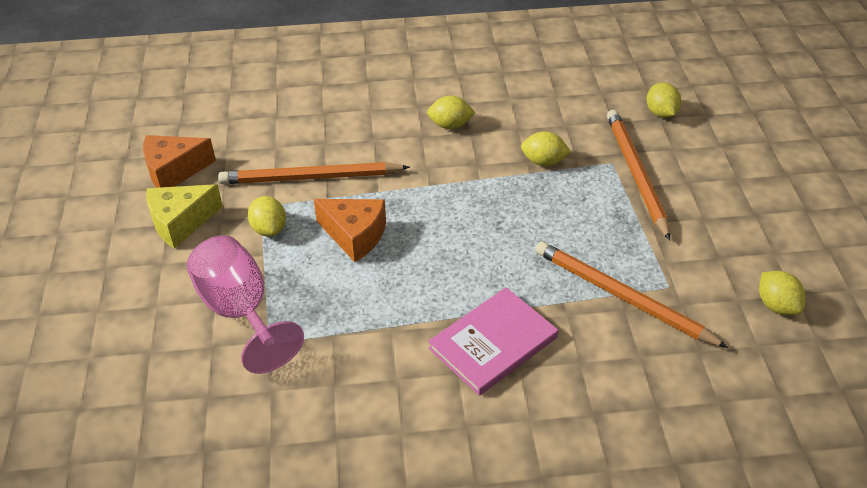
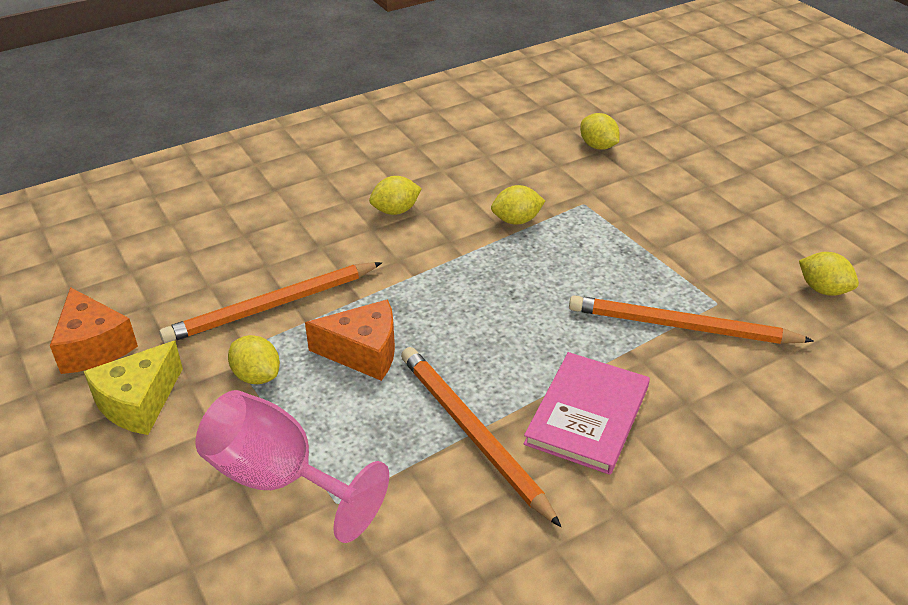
camera: 25 degrees left, 5 degrees down
(174, 171) = (93, 346): orange cheese -> orange cheese turned 75 degrees counterclockwise
(635, 174) = (613, 207): orange pencil -> orange pencil (472, 433)

